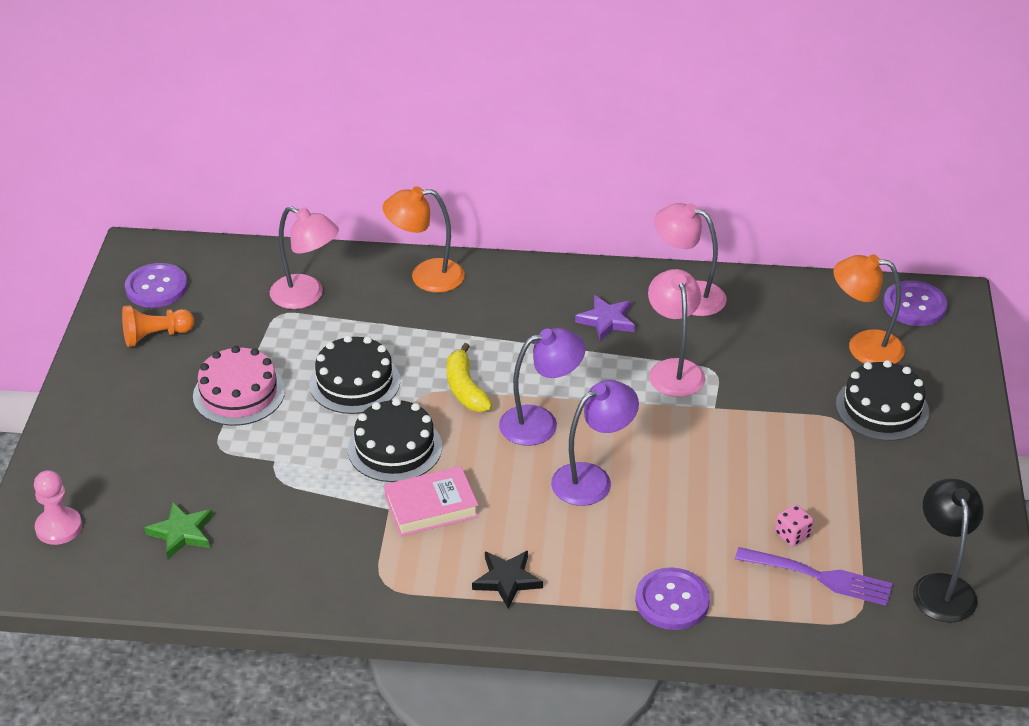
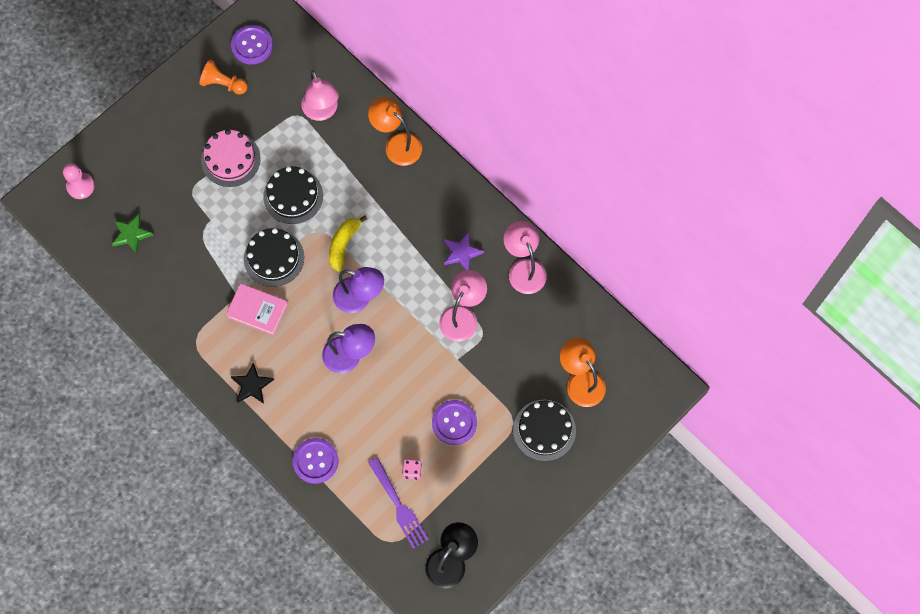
camera: 40 degrees right, 30 degrees up
(914, 305) = (642, 375): purple button -> purple button (454, 423)

